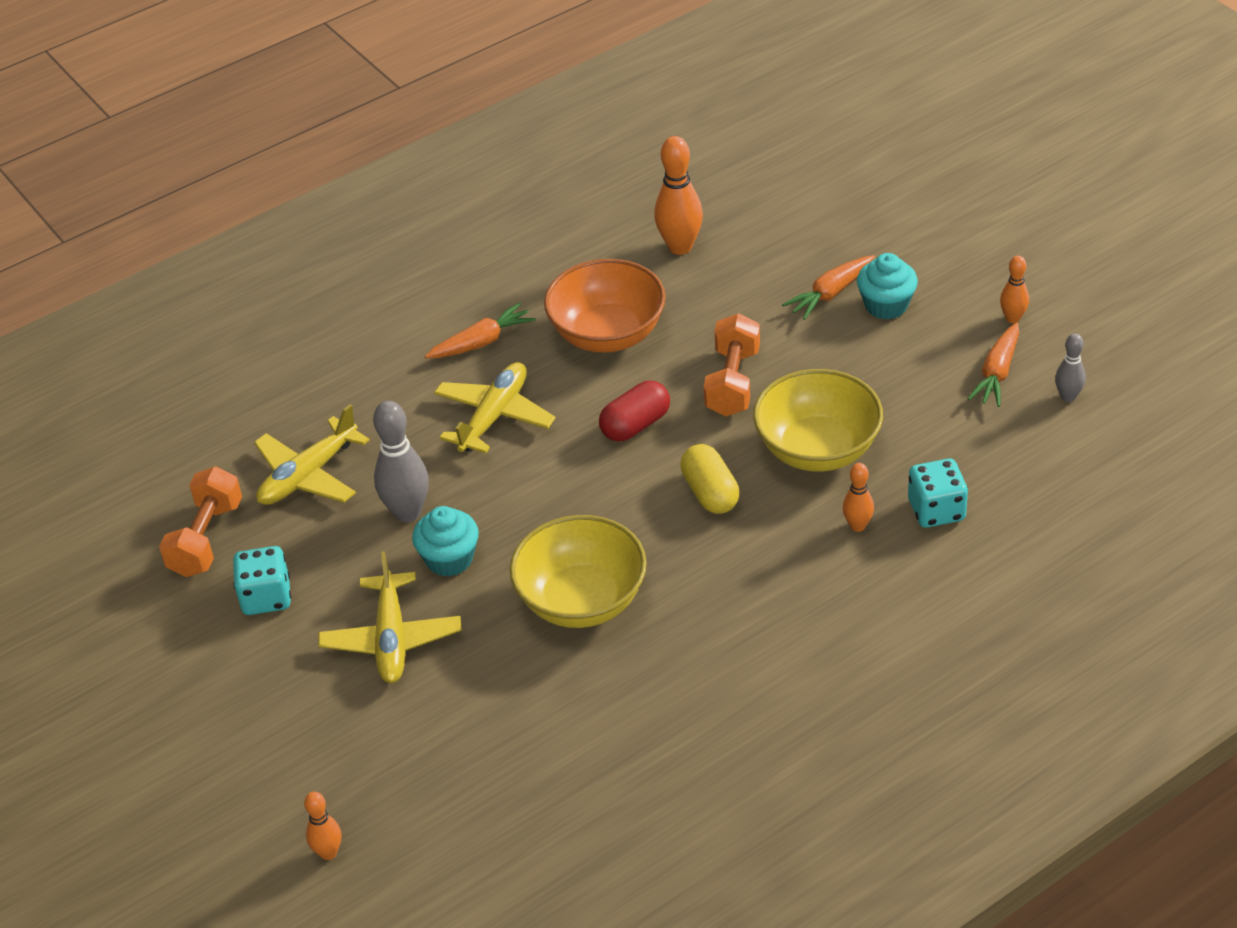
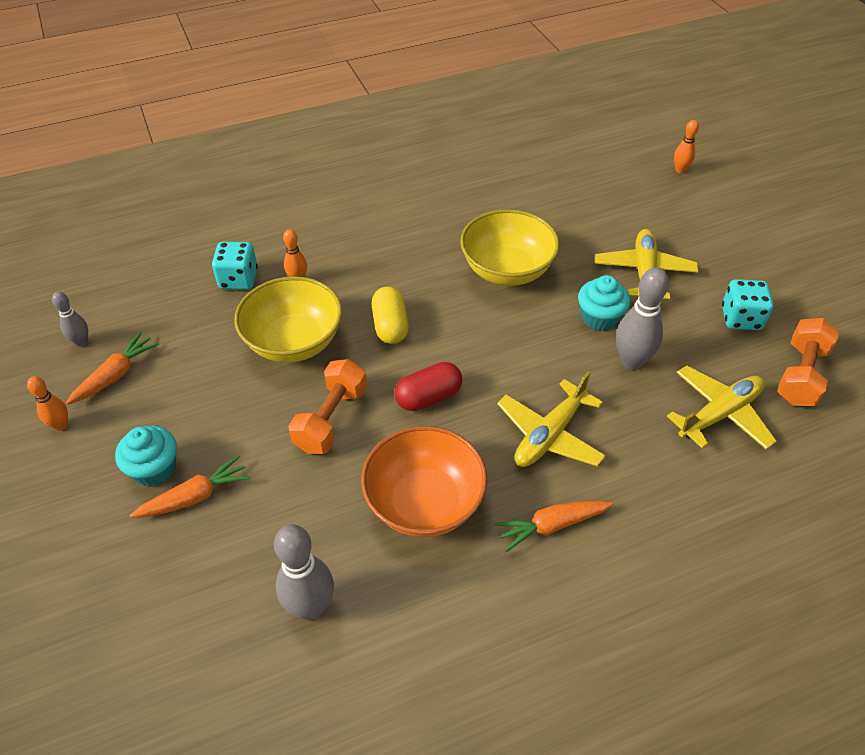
camera: 170 degrees left, 5 degrees up
(680, 247) = (311, 607): orange bowling pin -> grey bowling pin

